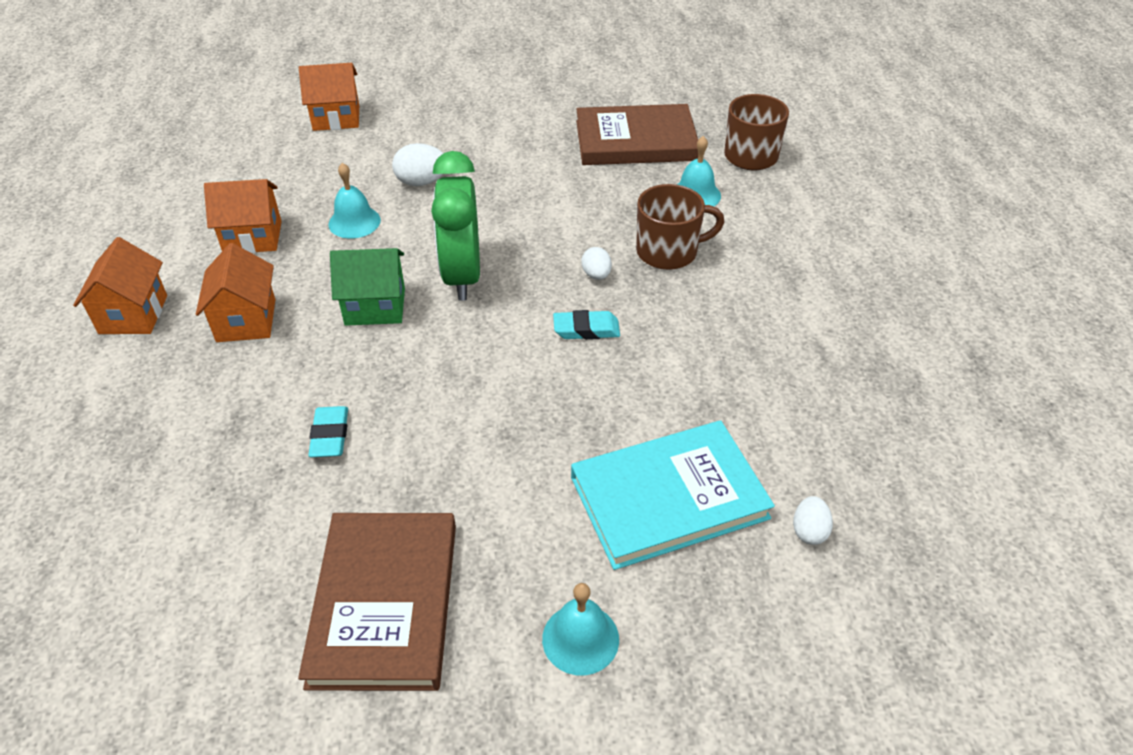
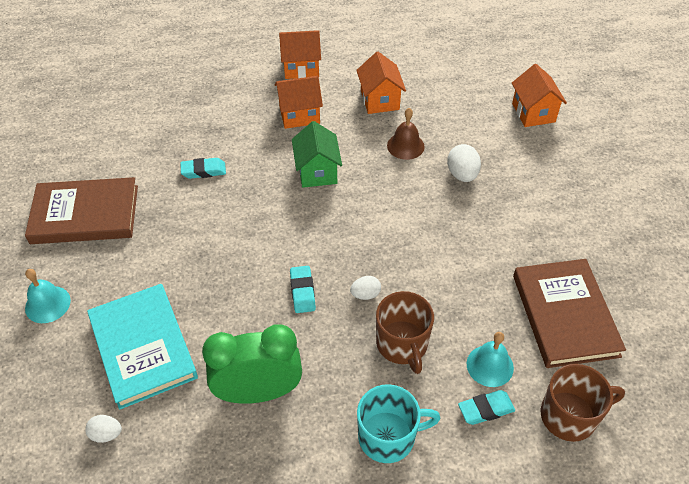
camera: 85 degrees right, 5 degrees up
(354, 222) = (405, 146): turquoise bell -> brown bell
(462, 276) = (354, 213): green clock -> green clock (258, 392)
(747, 203) = (486, 409): none -> turquoise eraser
(784, 271) = (388, 436): none -> turquoise mug

